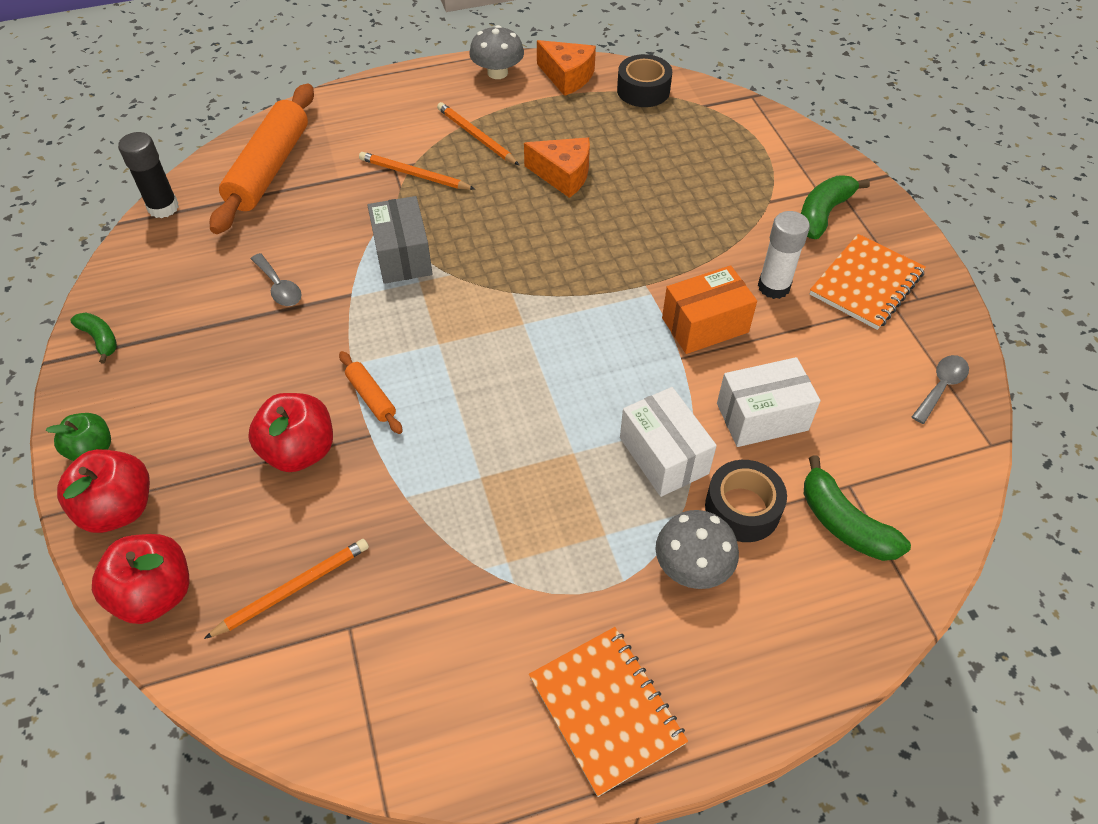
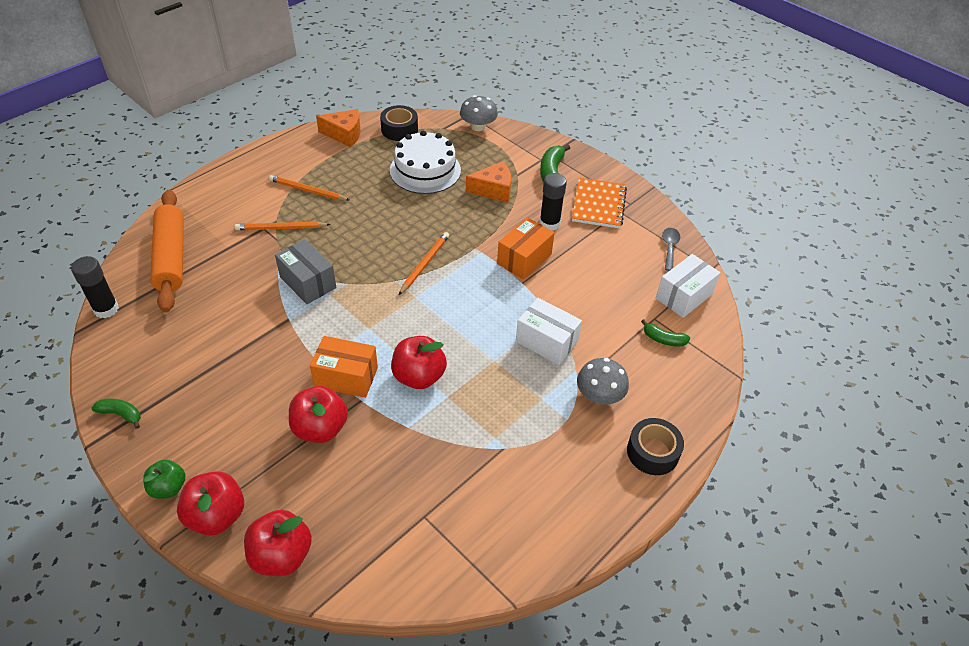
camera: 30 degrees left, 5 degrees down
(279, 287) = (234, 332): grey spoon -> none
(293, 589) = (373, 511): orange pencil -> orange pencil (424, 264)
(371, 397) = (346, 377): orange rolling pin -> orange box
(461, 434) = (419, 376): none -> red apple
(497, 73) = (295, 145): grey mushroom -> grey mushroom (478, 126)
(563, 175) = (381, 197): orange cheese -> orange cheese (493, 190)
(606, 710) = (601, 492): orange notebook -> none
(643, 156) = (425, 170): none -> white cake
(742, 508) = (607, 353): black tape -> black tape (652, 452)
(762, 417) = (587, 299): white box -> white box (684, 296)
(773, 287) = (549, 223): white glue stick -> black glue stick
(844, 523) = (663, 339): green banana -> green banana, size x0.63

